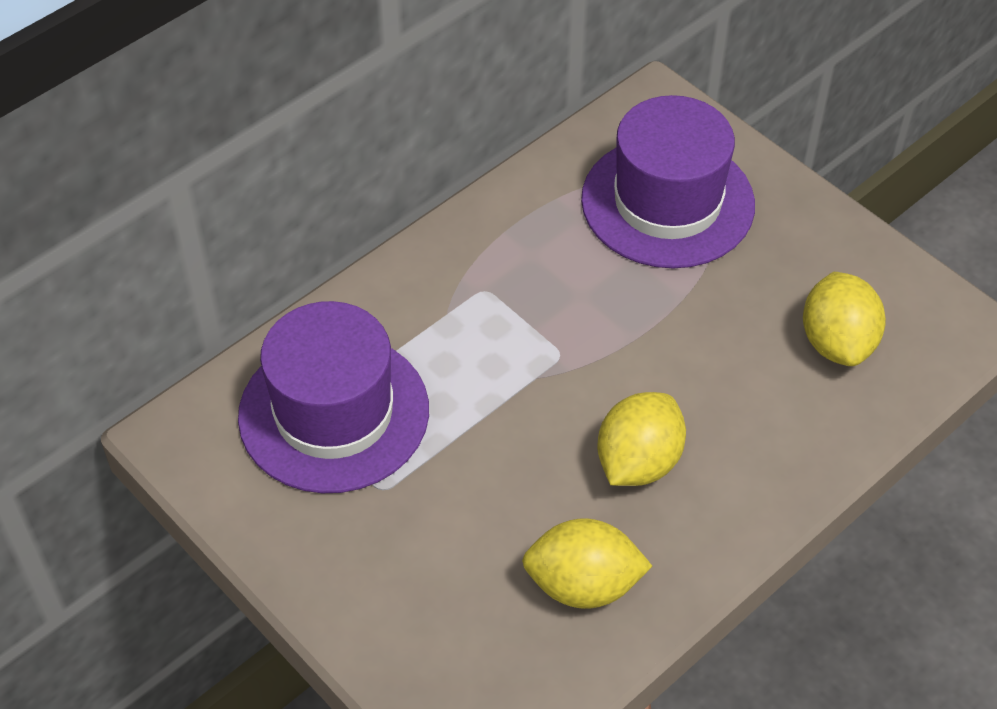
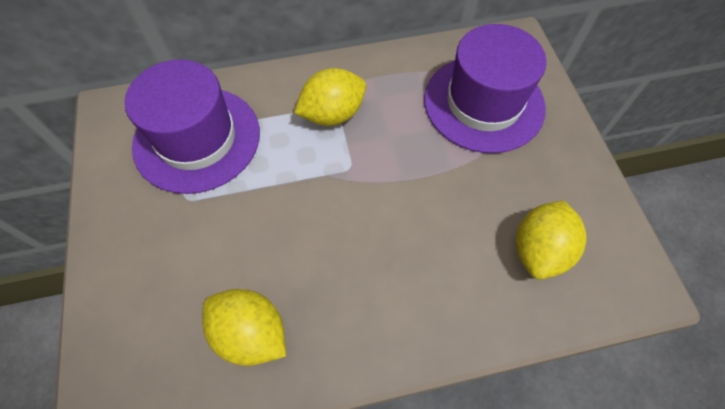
camera: 30 degrees right, 10 degrees up
(638, 462) = (347, 265): yellow lemon -> yellow lemon (332, 114)

